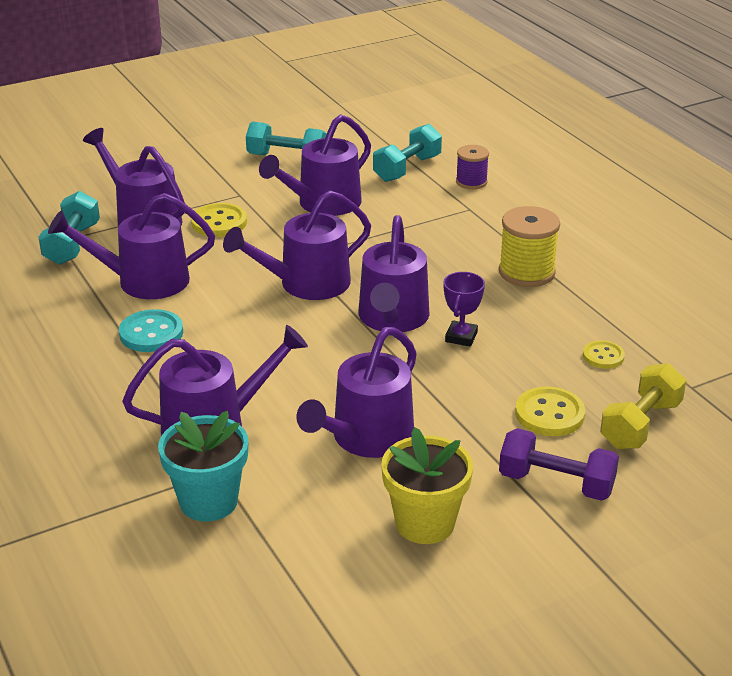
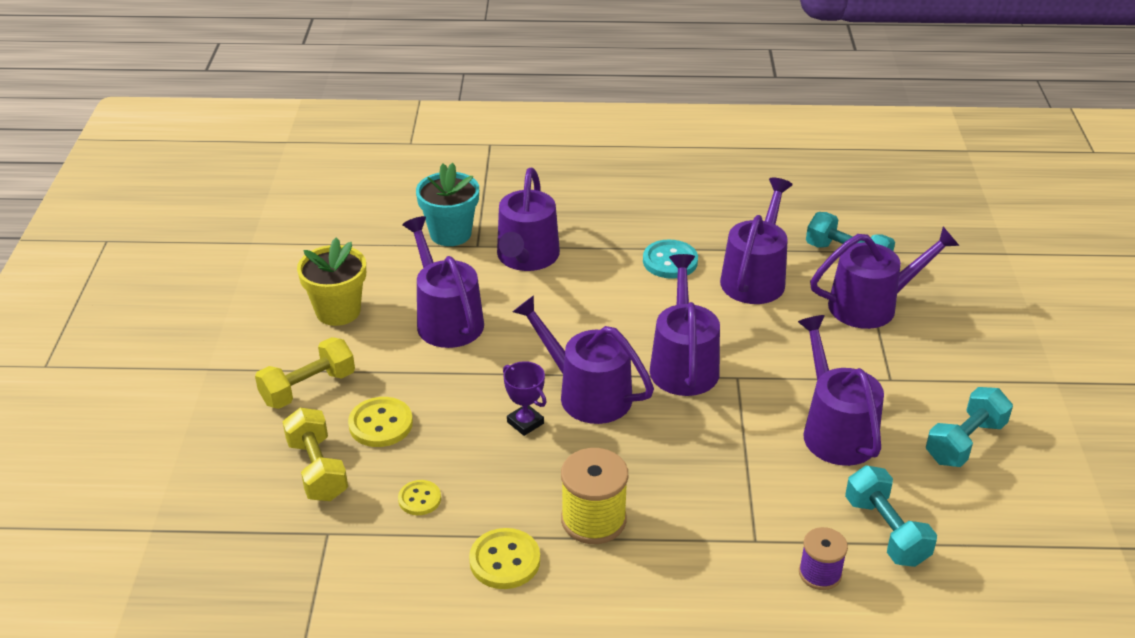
camera: 120 degrees right, 5 degrees up
(219, 222) = (836, 348): yellow button -> yellow button (505, 560)
(556, 483) = (308, 388): purple dumbbell -> yellow dumbbell

